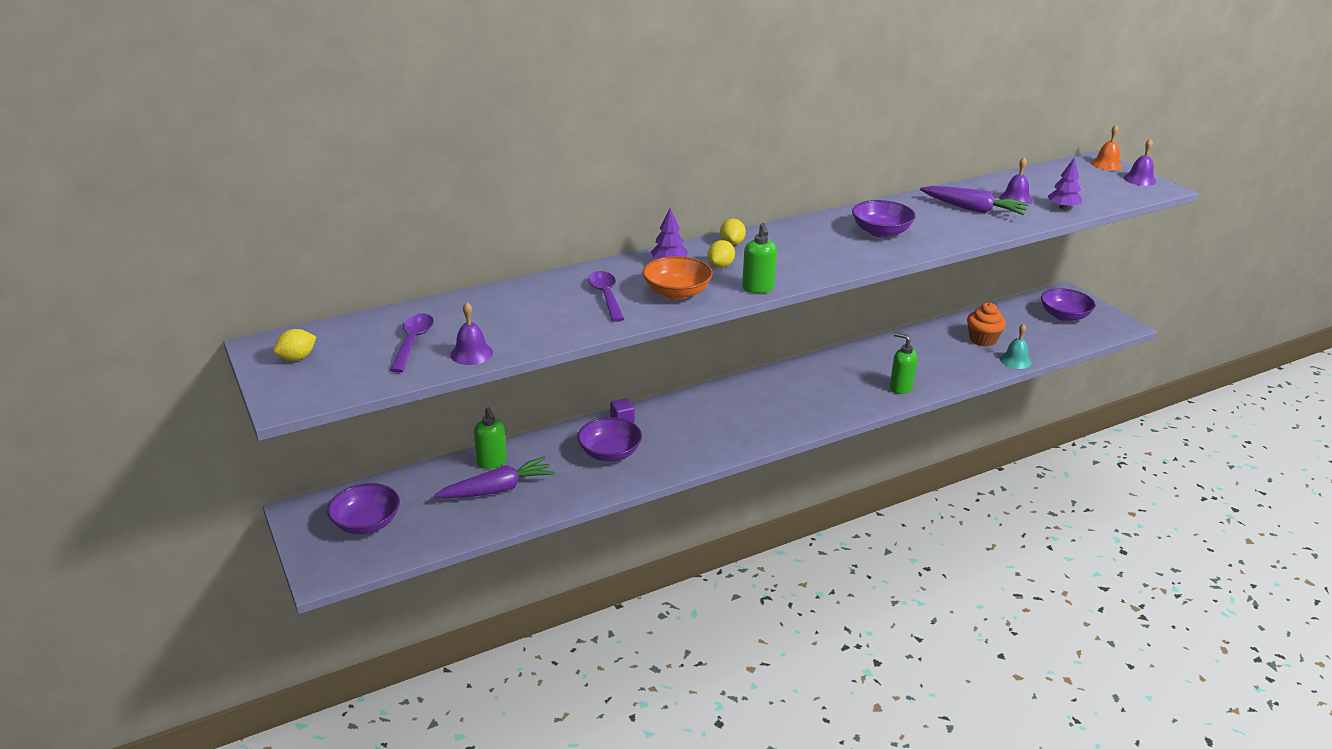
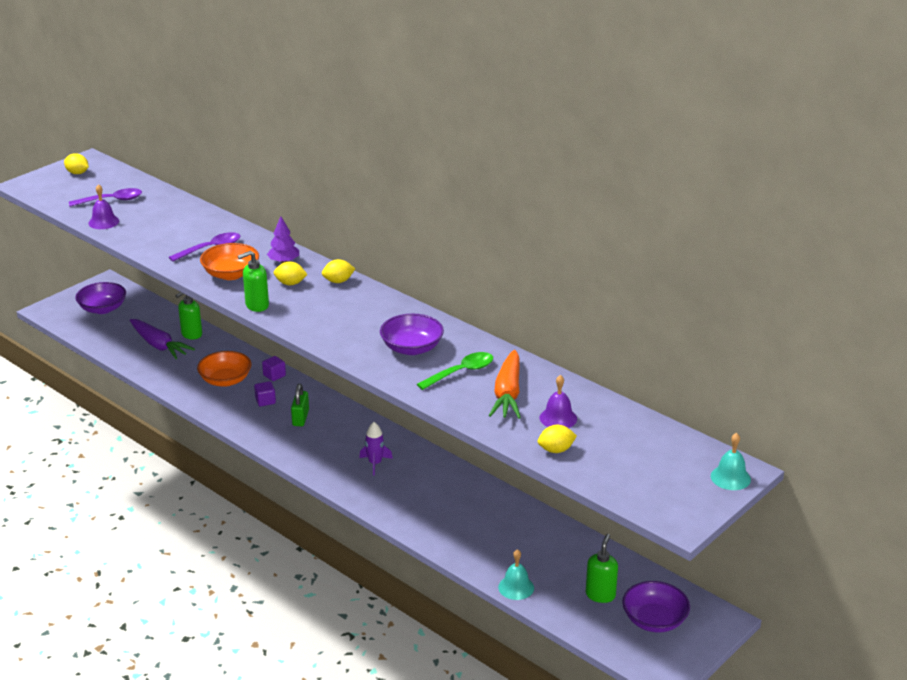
camera: 70 degrees right, 0 degrees up
(610, 453) = (225, 380): purple bowl -> orange bowl
(668, 434) = (265, 401): none -> purple cube
(713, 418) = (300, 418): none -> green padlock
(814, 391) = (375, 463): none -> purple rocket
(900, 388) = (411, 514): green soap dispenser -> green soap dispenser (600, 595)
(931, 220) = (461, 372): none -> green spoon
(973, 209) = (507, 394): purple carrot -> orange carrot
(982, 339) = (549, 560): orange cupcake -> none
(1063, 208) = (556, 450): purple tree -> yellow lemon
(1106, 164) = (730, 477): orange bell -> turquoise bell
(1139, 179) = (697, 504): purple bell -> none

